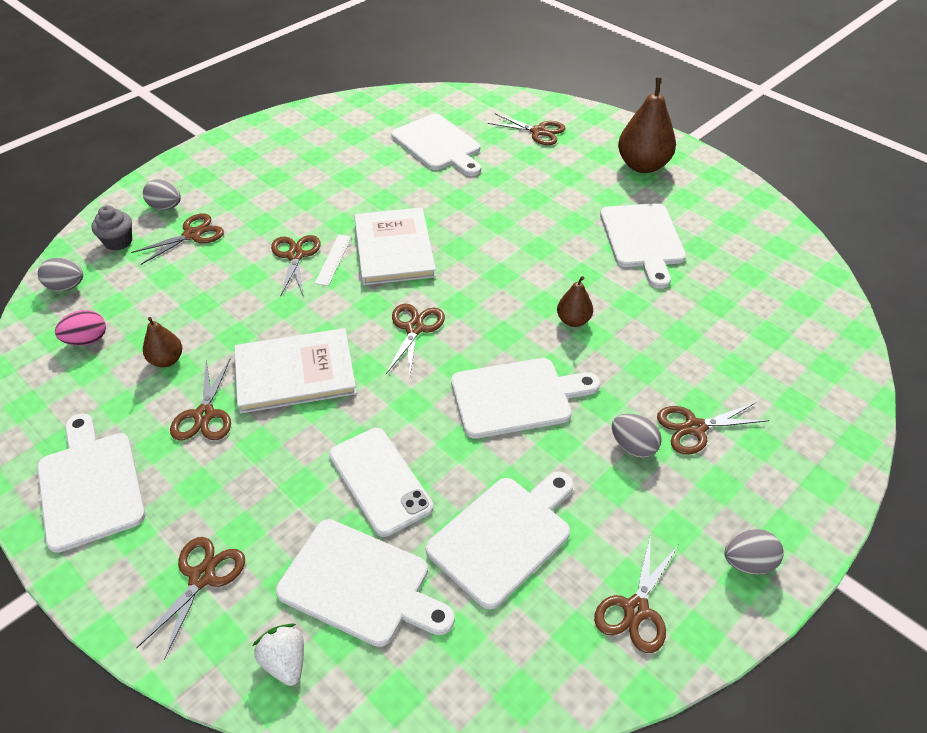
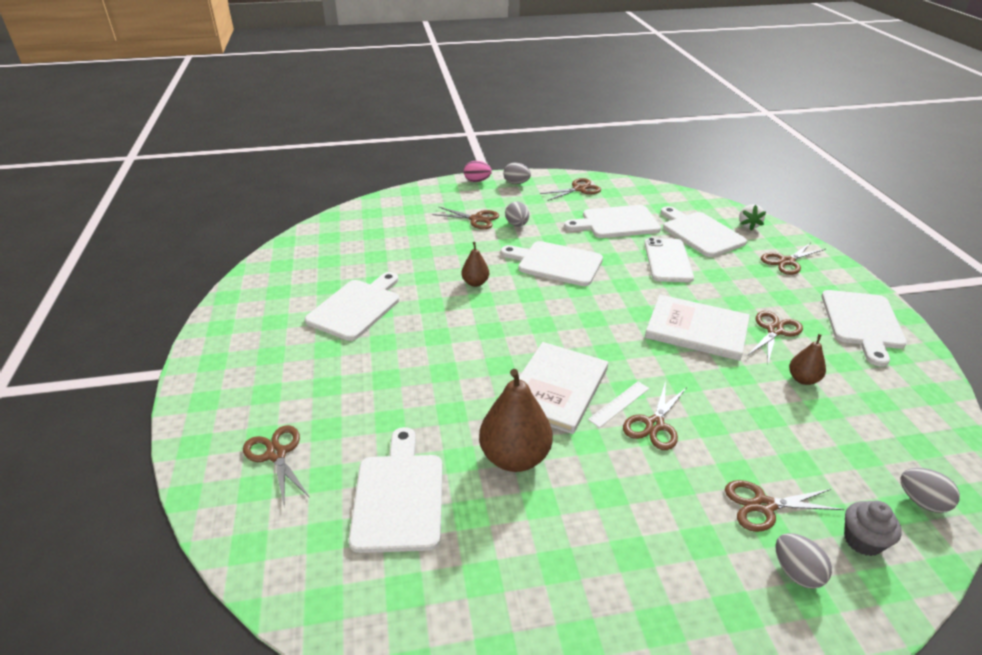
camera: 145 degrees left, 10 degrees down
(87, 340) = (883, 427): pink egg -> pink egg (477, 181)
(415, 328) = (588, 322): brown scissors -> none
(643, 165) = (254, 363): brown pear -> brown pear (515, 457)

